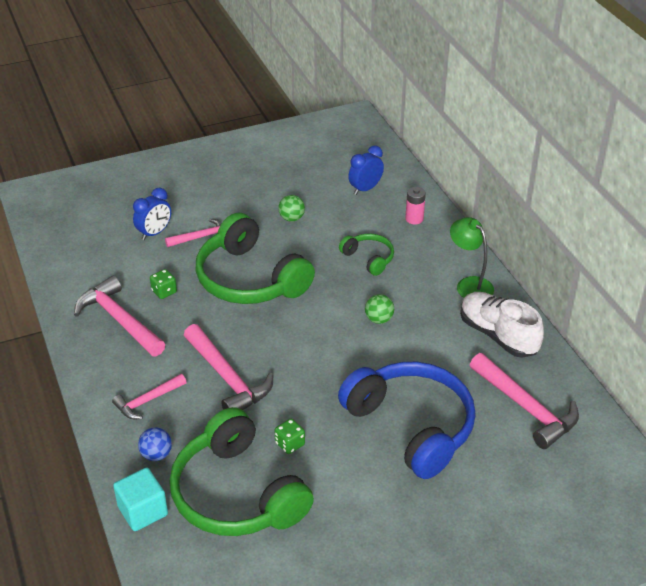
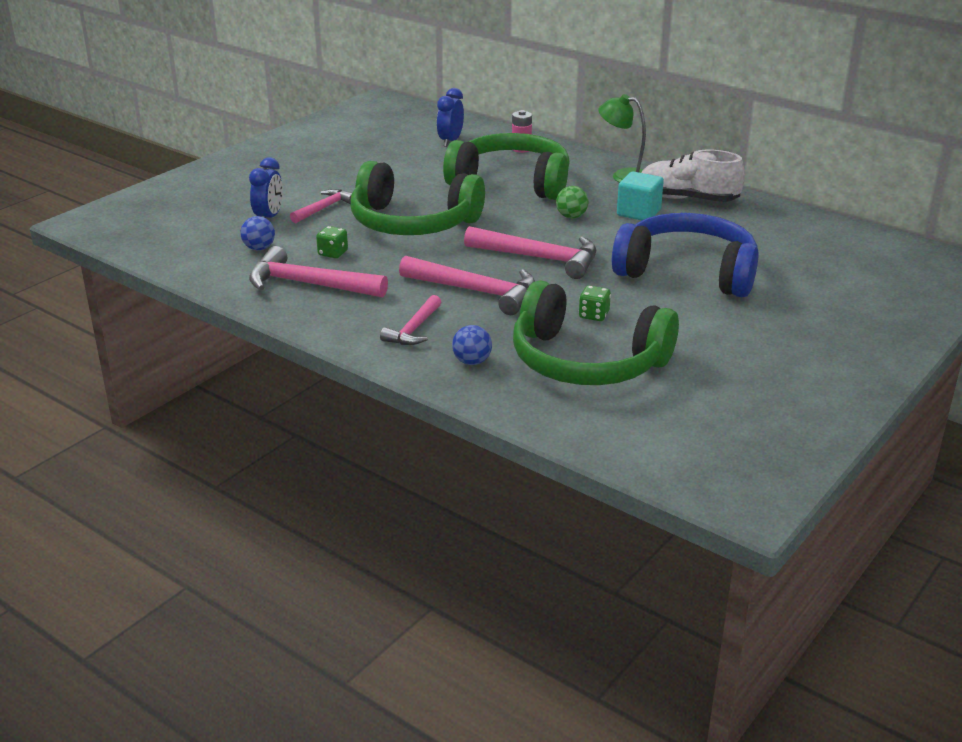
camera: 30 degrees left, 10 degrees down
(119, 265) = (259, 248): none -> blue ball
(143, 511) = (509, 403): turquoise cube -> turquoise cube (638, 213)
(291, 218) = (402, 175): green ball -> none
(369, 258) = (511, 182): green headphones -> green headphones, size x2.10
(526, 408) = (767, 234): pink hammer -> pink hammer (539, 258)

